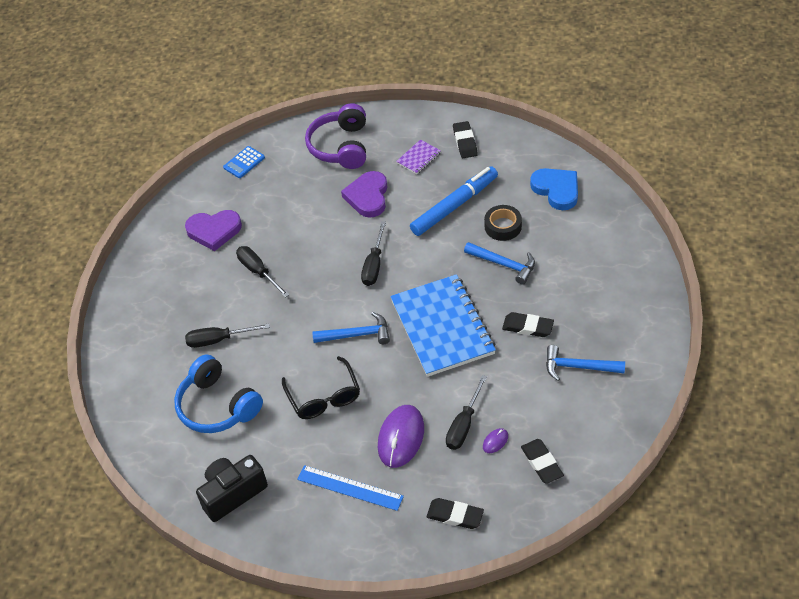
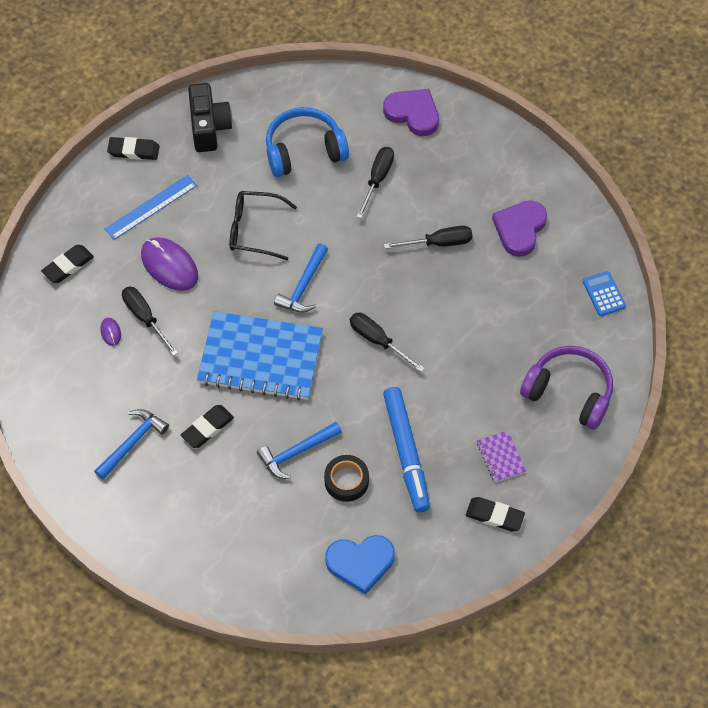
camera: 115 degrees right, 10 degrees up
(368, 197) = (475, 381): purple heart -> purple heart (413, 113)
(541, 463) = (63, 354): black eraser -> black eraser (133, 151)

